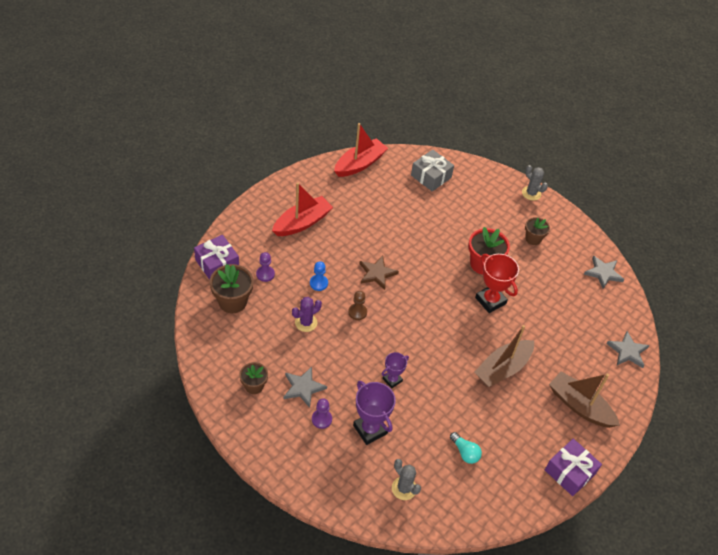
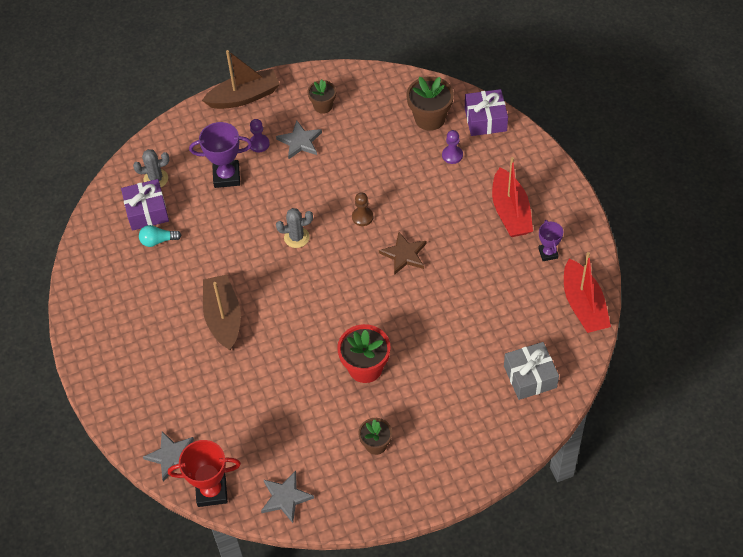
camera: 125 degrees right, 5 degrees up
(306, 323) = (373, 169): purple cactus -> none
(318, 283) = (417, 197): blue pawn -> none
(392, 380) = (267, 215): purple trophy -> purple trophy (548, 253)
(490, 300) = (312, 349): red trophy -> red trophy (211, 491)
(531, 193) = (451, 485): grey cactus -> grey cactus (296, 237)
(569, 472) = (84, 318): purple gift -> purple gift (147, 211)
(580, 406) = (141, 367): brown boat -> brown boat (244, 97)

